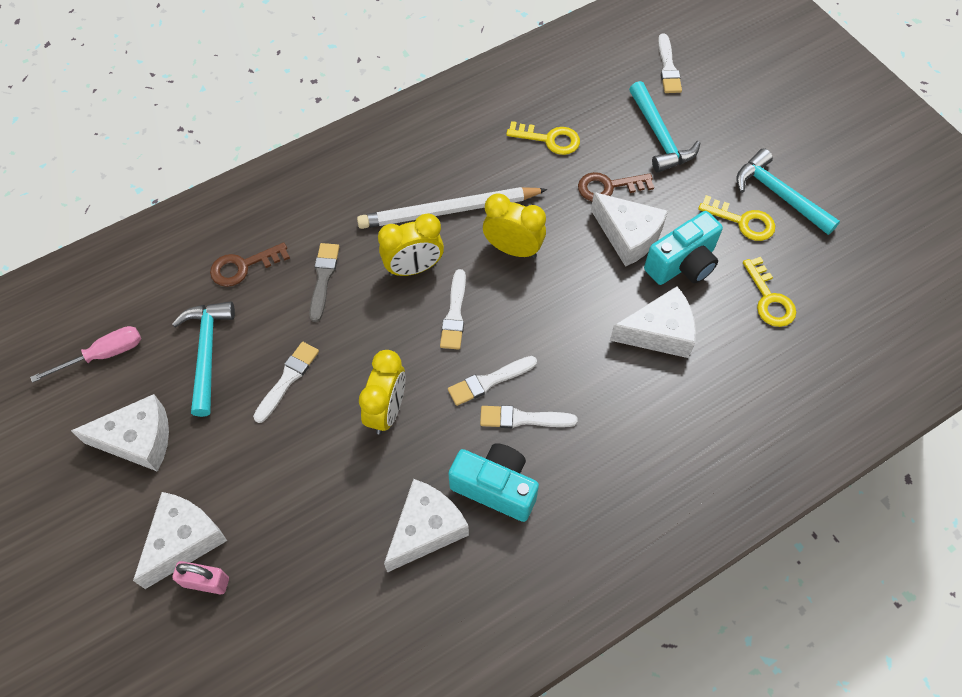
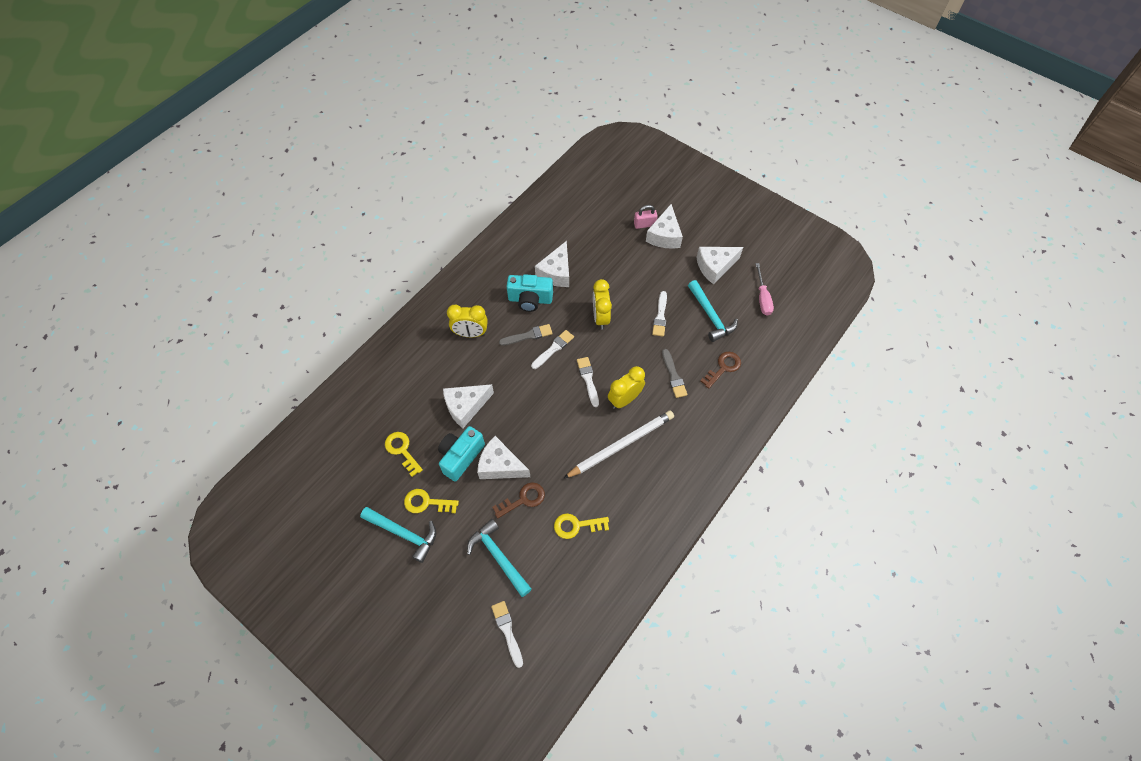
camera: 160 degrees right, 0 degrees up
(103, 355) = (762, 298): pink screwdriver -> pink screwdriver turned 45 degrees counterclockwise
(513, 249) = (570, 432): yellow clock -> yellow clock (470, 333)
(522, 418) = (528, 335): white brush -> grey brush

